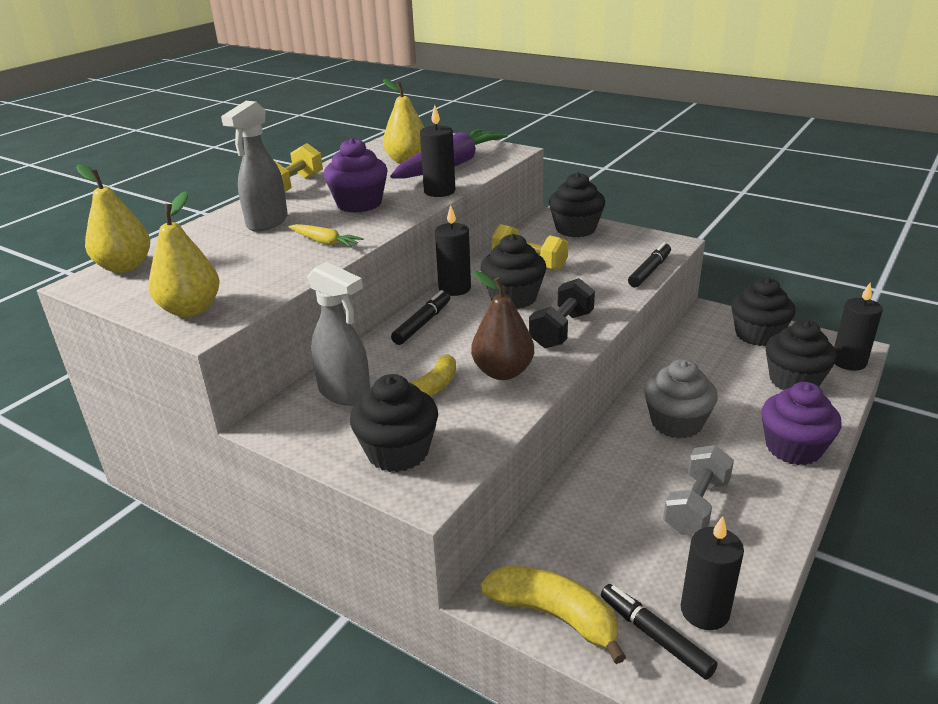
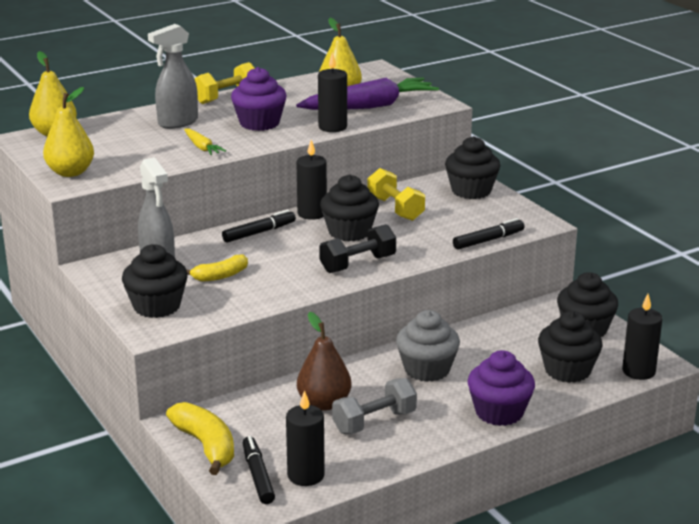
camera: 25 degrees right, 5 degrees down
(503, 372) = (280, 280): brown pear -> brown pear (324, 403)

